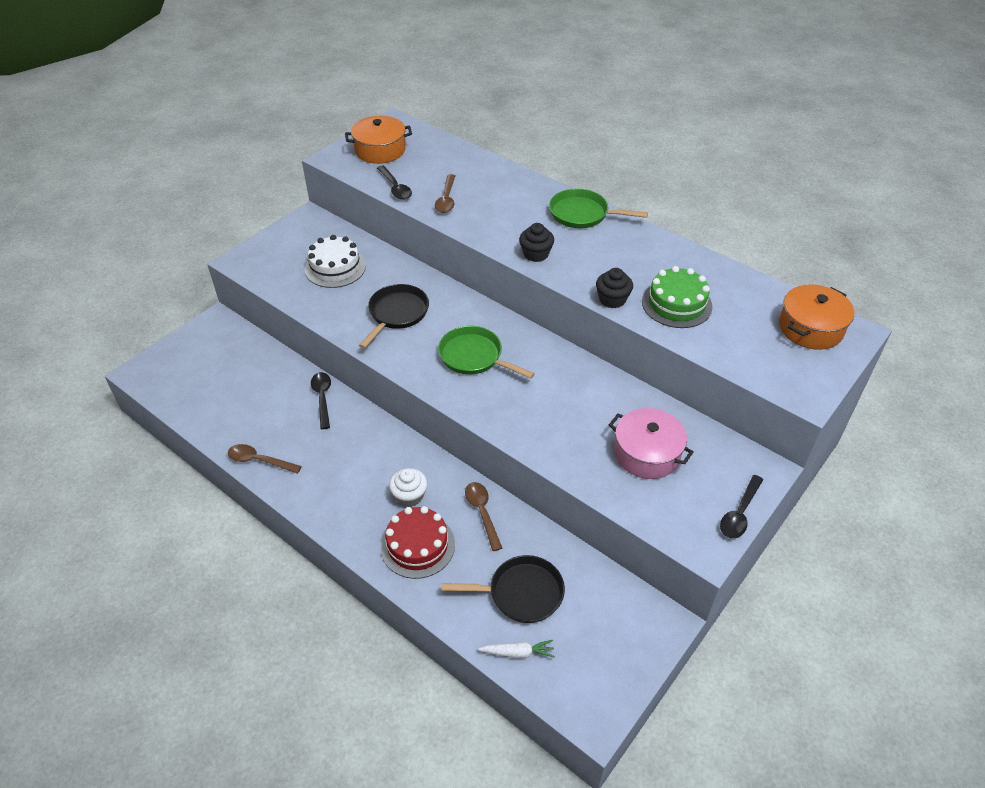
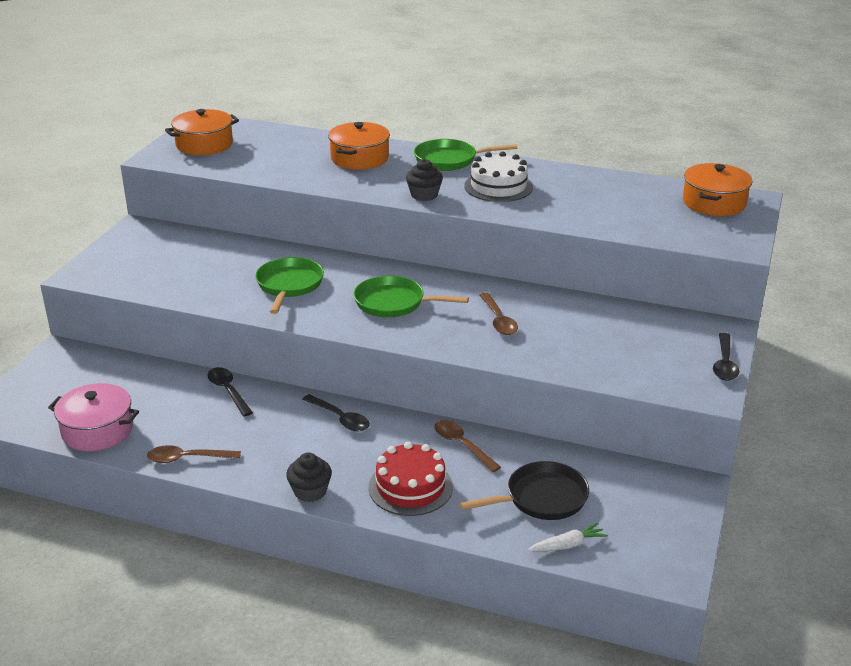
camera: 20 degrees left, 15 degrees down
(335, 267) = (195, 261): white cake -> white cake (498, 186)
(395, 188) = (242, 170): black spoon -> black spoon (340, 418)
(396, 314) = (289, 285): black pan -> green pan
(409, 496) = (376, 449): white cupcake -> none
(446, 199) = (303, 170): brown spoon -> brown spoon (498, 320)
(503, 195) = (359, 158): none -> orange pot
(612, 299) = (521, 214): black cupcake -> black cupcake (310, 491)
(647, 453) = (612, 340): pink pot -> pink pot (97, 430)
(676, 304) = (584, 207): green cake -> none

